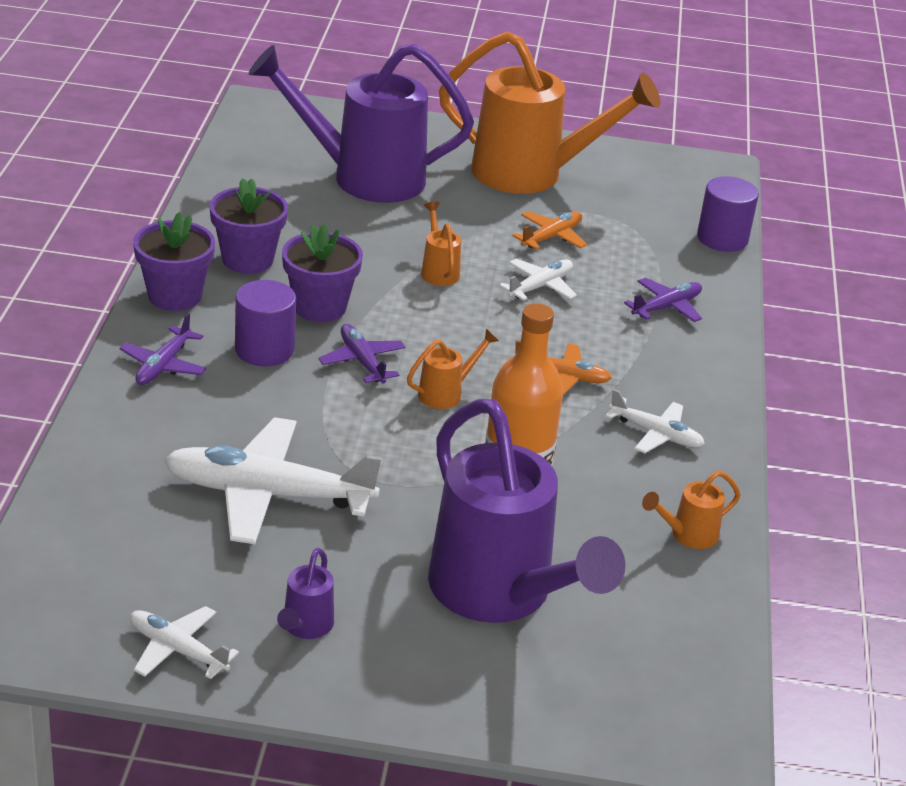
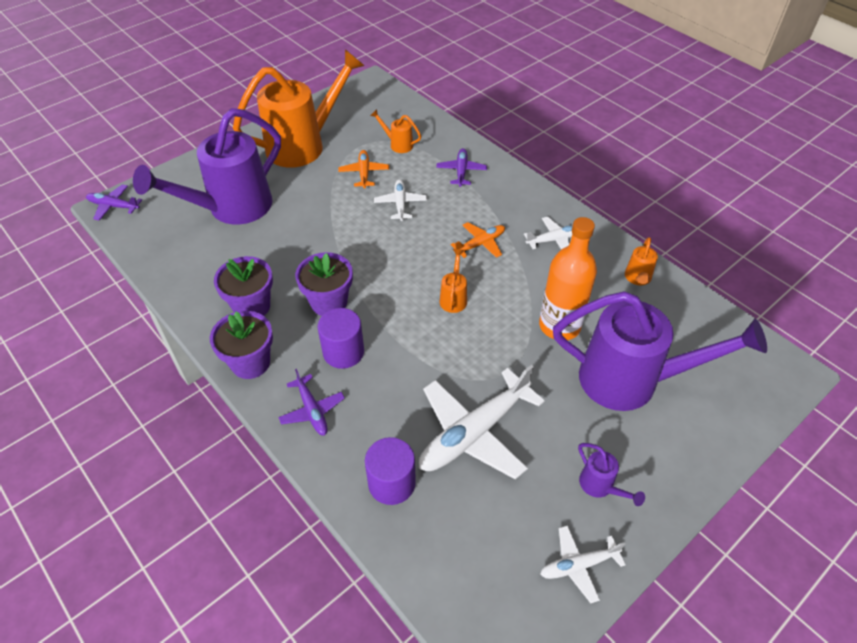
camera: 45 degrees left, 15 degrees up
(362, 361) = (395, 315): purple plane -> purple plane (114, 206)
(438, 271) = (347, 233): orange watering can -> orange watering can (398, 144)
(722, 238) = (427, 118): purple cylinder -> purple cylinder (391, 483)

